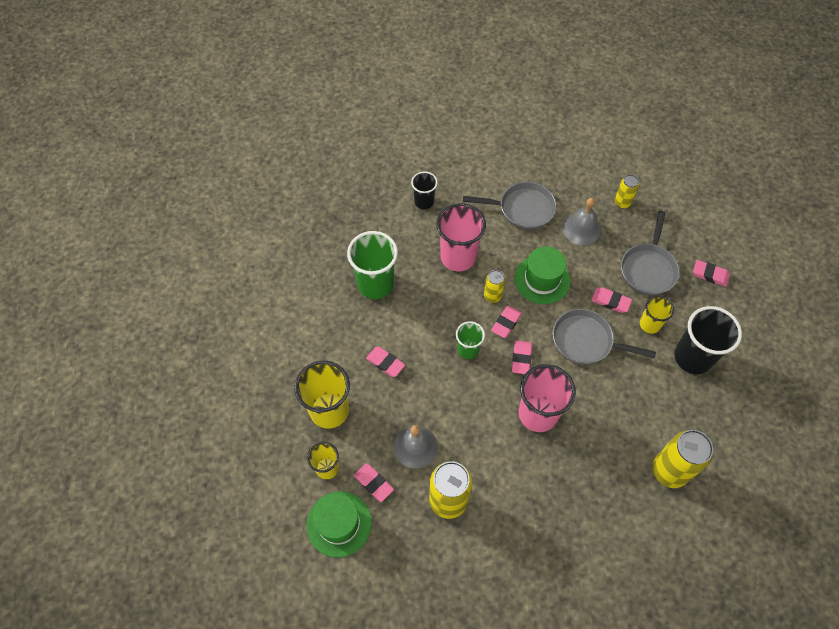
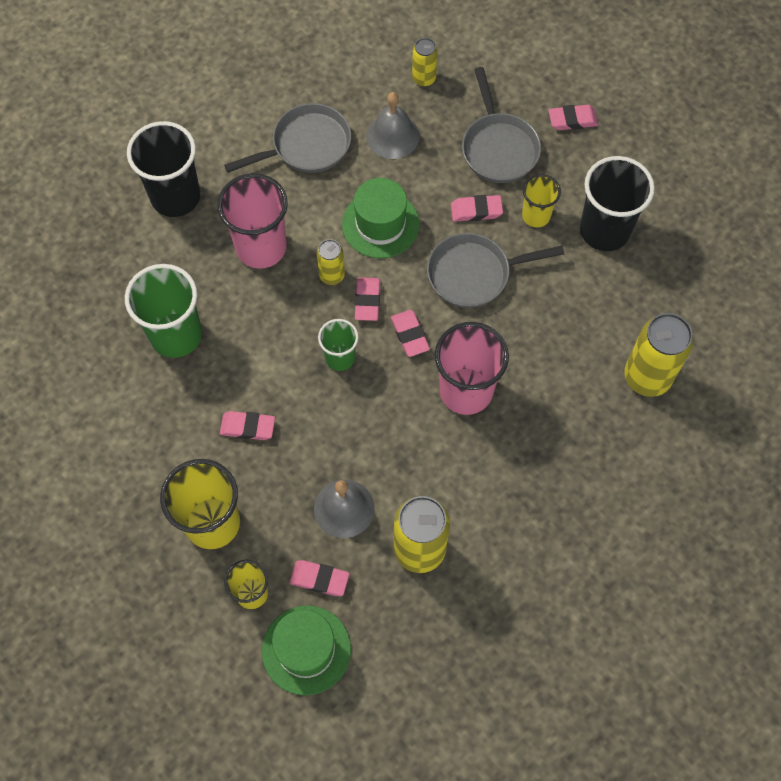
camera: 30 degrees left, 5 degrees up
(424, 202) = (175, 197): black cup -> black cup, size x1.76

